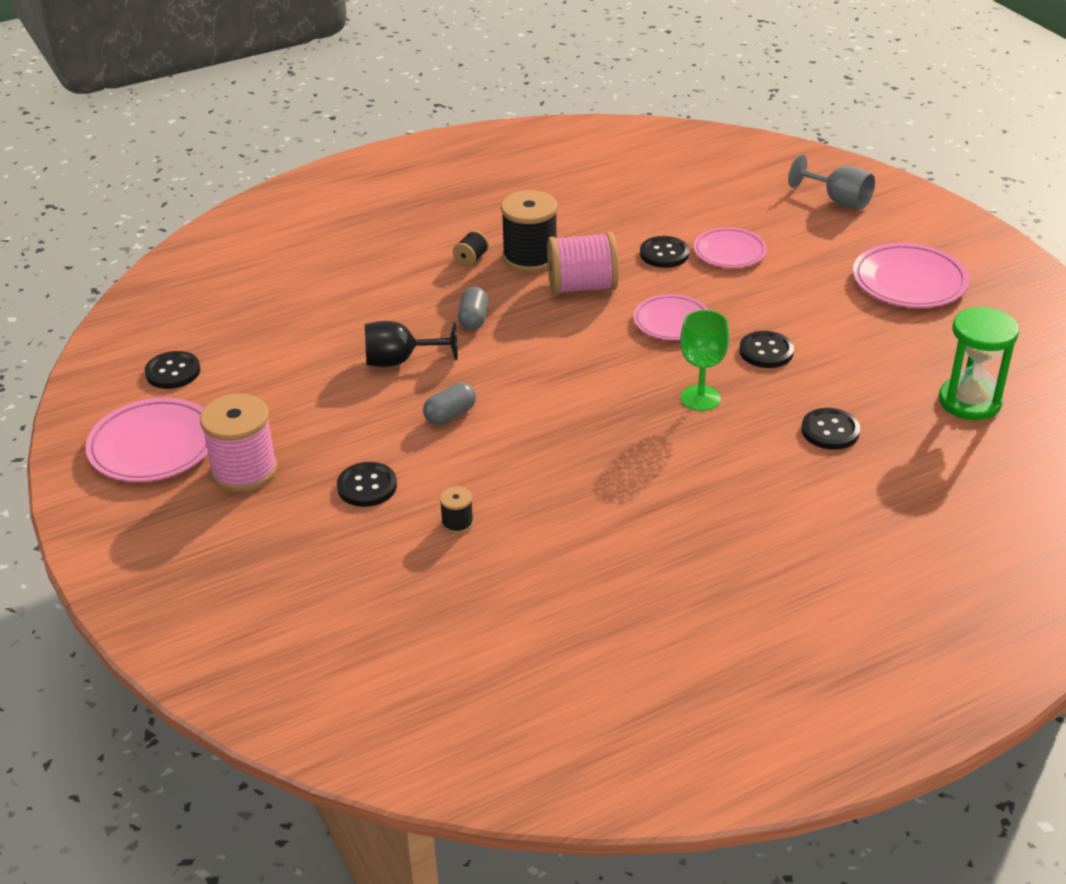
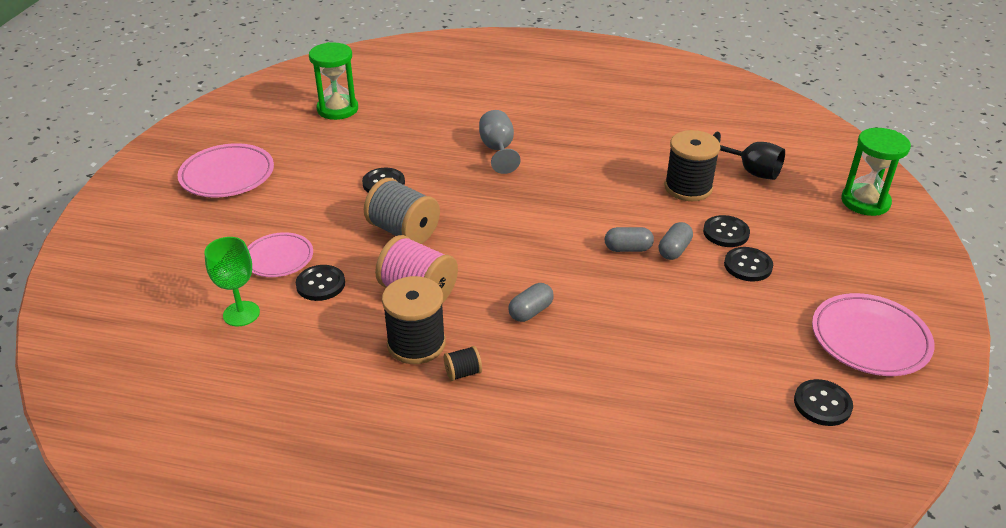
camera: 140 degrees left, 0 degrees up
(228, 624) = (865, 202): none -> green hourglass
(244, 471) = (805, 284): pink spool -> none
(399, 361) = (623, 307): black goblet -> black goblet (751, 171)
(403, 438) = (674, 250): none -> grey capsule
(457, 523) = (688, 188): black spool -> black spool, size x2.15
(671, 321) = (403, 231): pink plate -> grey spool
(700, 398) = (464, 179): green goblet -> green goblet (241, 314)
(830, 431) = (427, 131): black button -> black button (748, 266)
(838, 200) = (133, 253): grey goblet -> grey goblet (498, 150)

